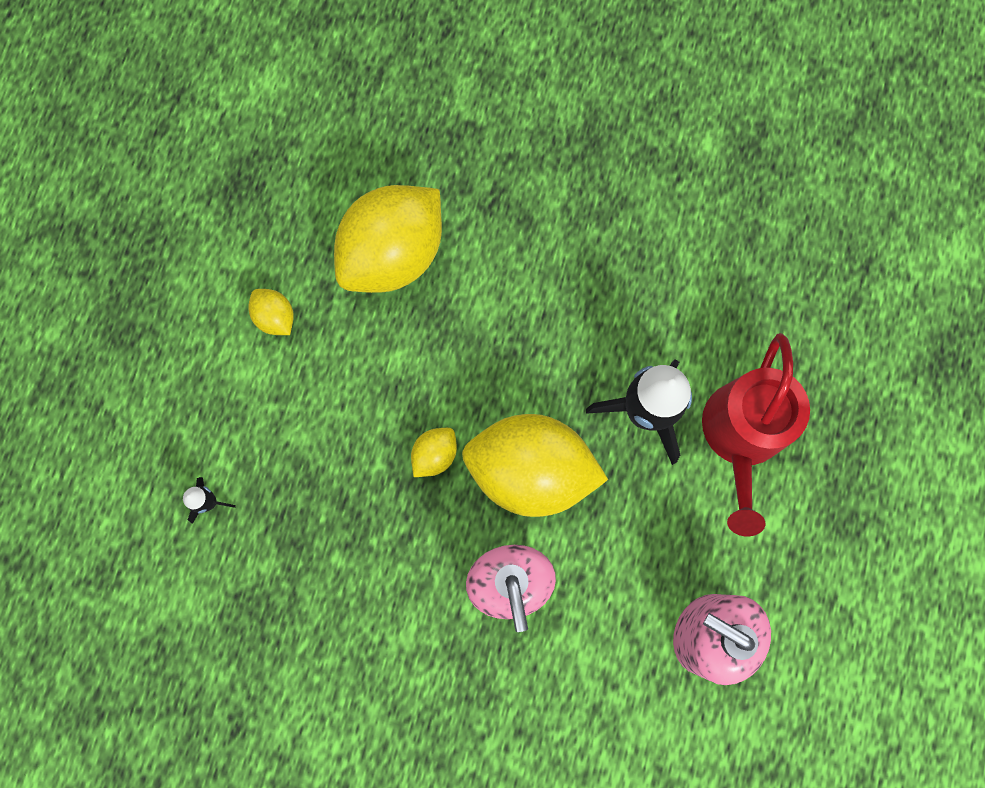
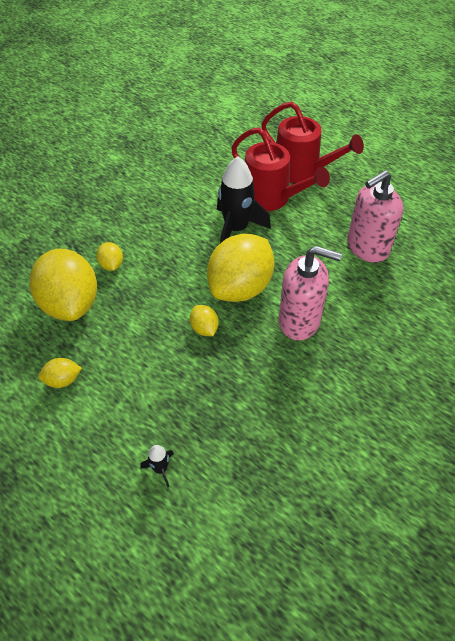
camera: 65 degrees left, 25 degrees down
(485, 269) = (111, 265): none -> yellow lemon
(836, 459) = (301, 170): none -> red watering can

